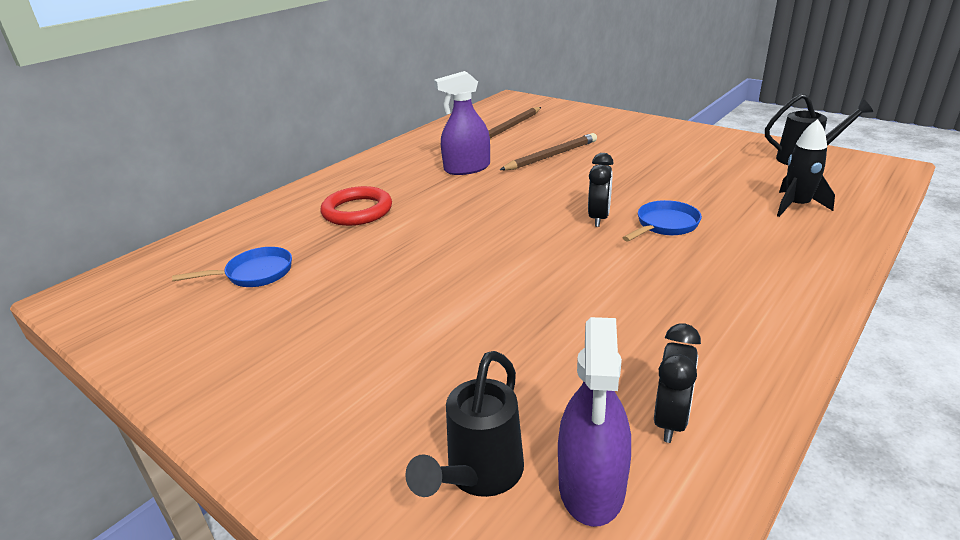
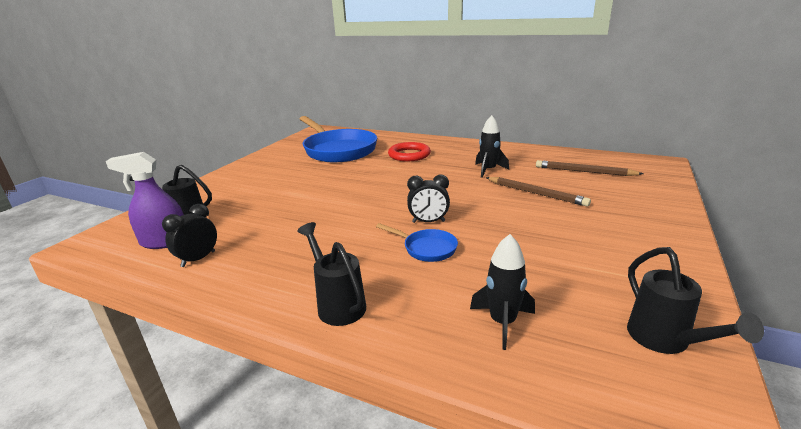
camera: 75 degrees right, 5 degrees down
(254, 274) = (338, 150): blue pan -> blue pan, size x2.30
(467, 168) = (488, 170): purple spray bottle -> black rocket
(670, 420) = (198, 259): black clock -> black clock turned 120 degrees clockwise
(782, 285) = (337, 304): none -> black watering can

